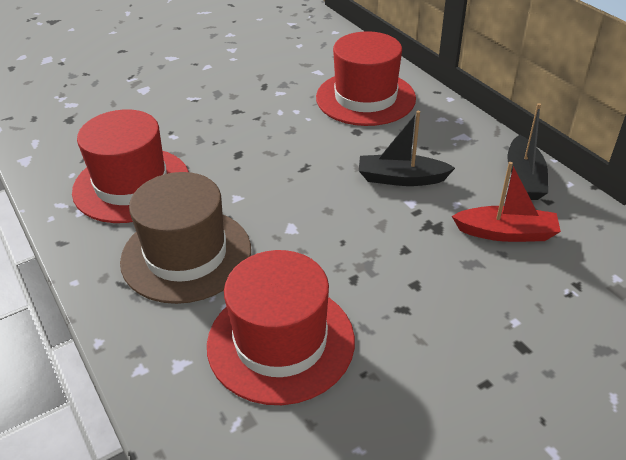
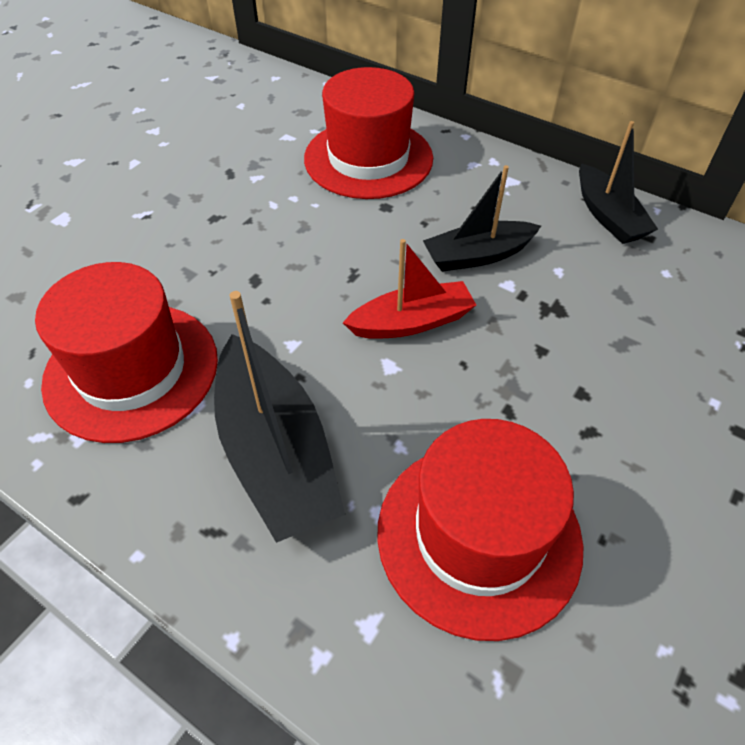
camera: 25 degrees left, 10 degrees up
(186, 255) = (276, 452): brown hat -> black boat
(506, 233) = (634, 291): red boat -> red boat (411, 322)

